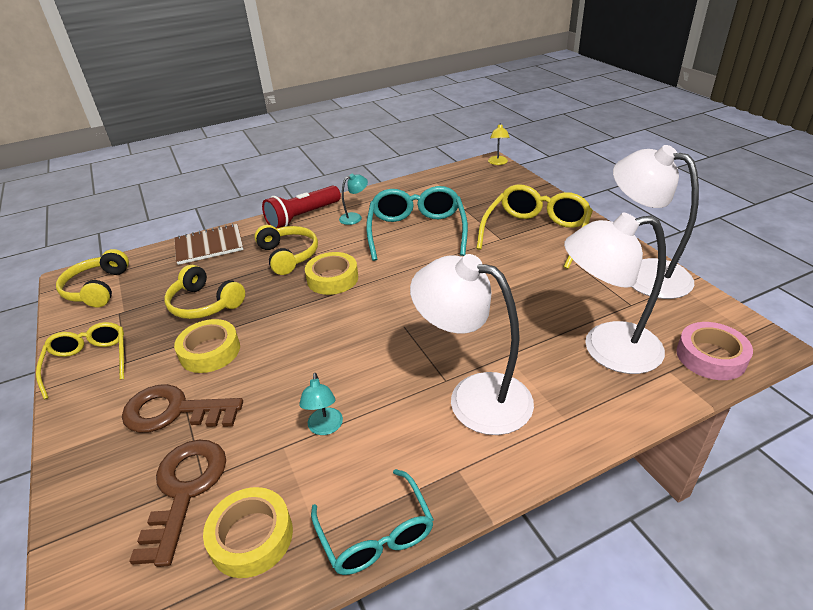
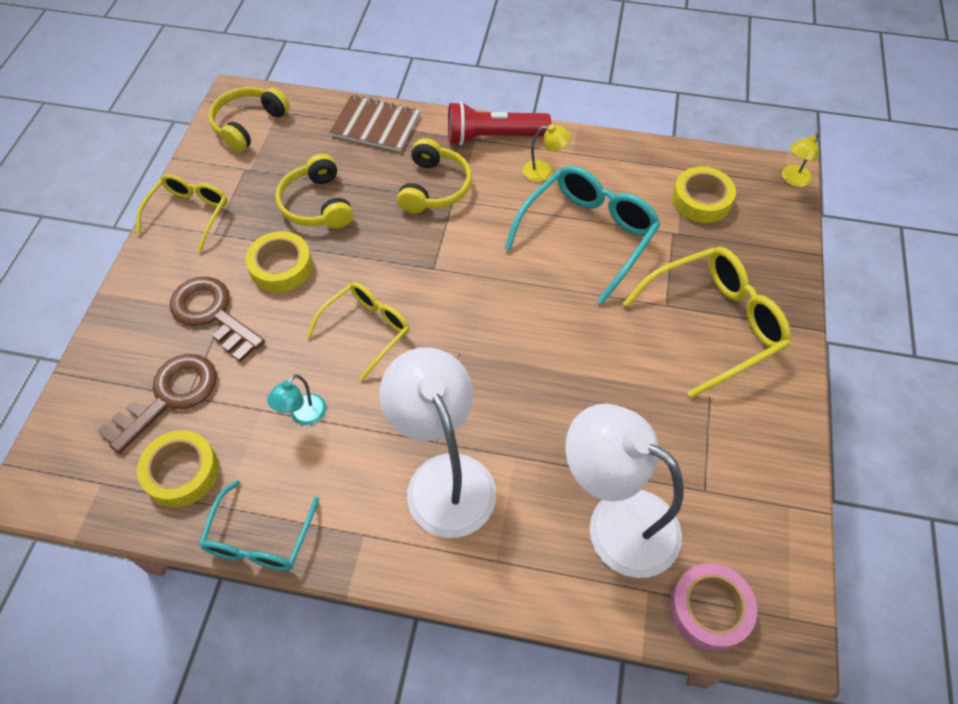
camera: 35 degrees right, 20 degrees up
(321, 349) = (367, 329): none -> yellow glasses
(332, 279) = (448, 247): yellow tape -> yellow tape (701, 200)
(355, 217) = (544, 171): turquoise lamp -> yellow lamp
(643, 274) = (768, 463): white lamp -> none

